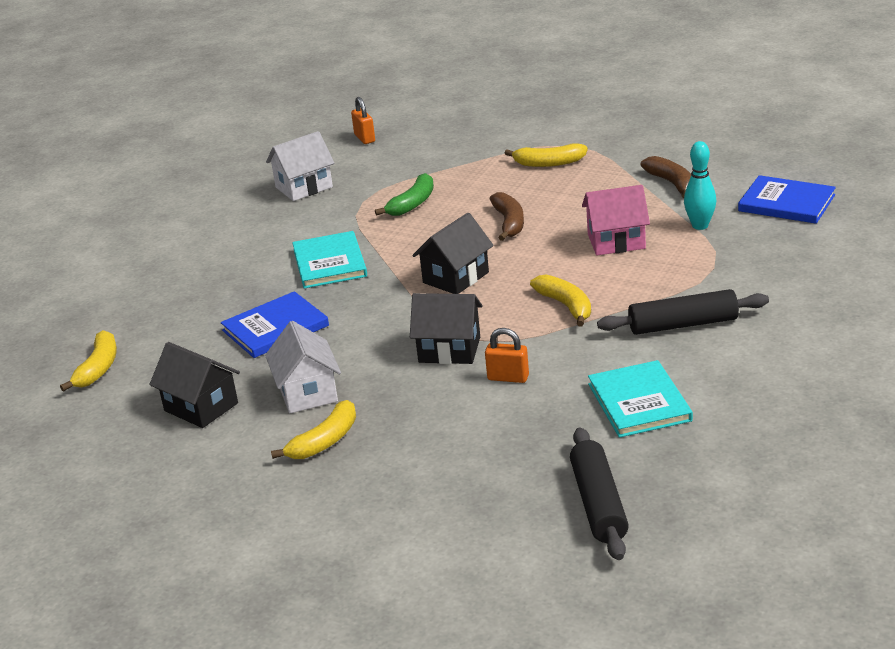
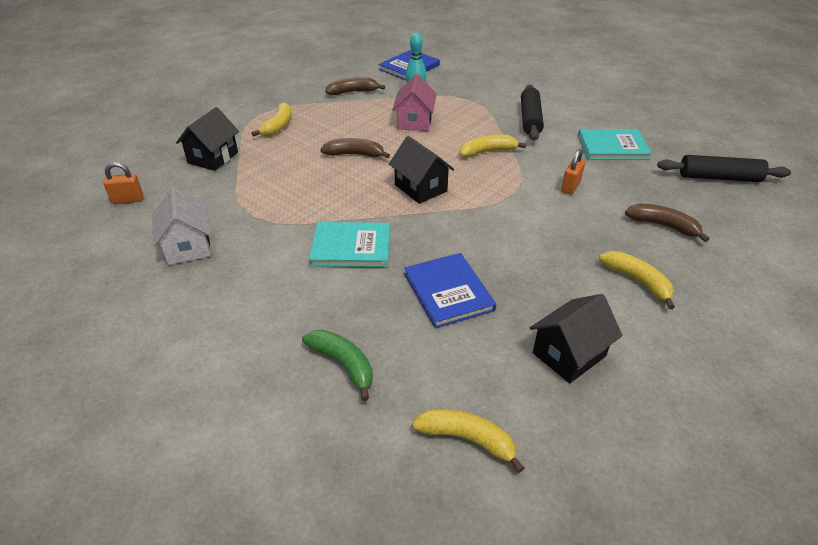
camera: 80 degrees left, 10 degrees up
(307, 392) = (563, 283): white house -> none
(412, 203) = (283, 191): green banana -> green banana (343, 364)
(446, 455) = (663, 226): none -> brown banana
(449, 350) = (524, 205): black house -> black house (213, 158)

